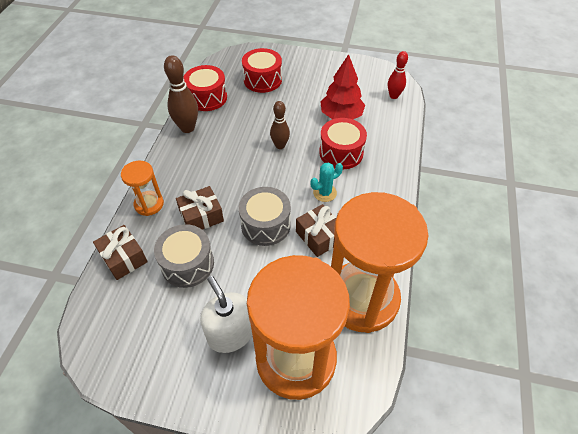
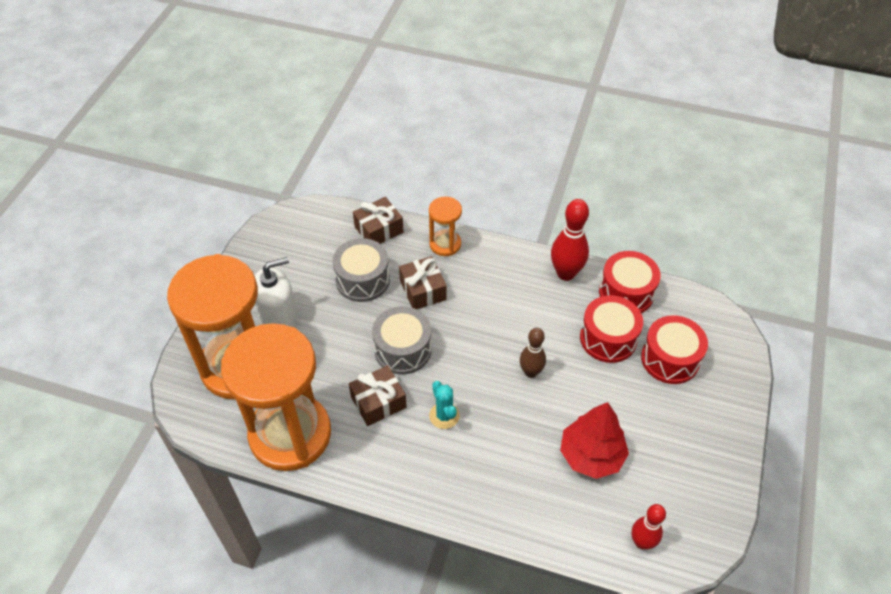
camera: 95 degrees right, 0 degrees up
(187, 128) = (566, 273): brown bowling pin -> red bowling pin
(341, 153) = (514, 444): red drum -> red drum (608, 338)

